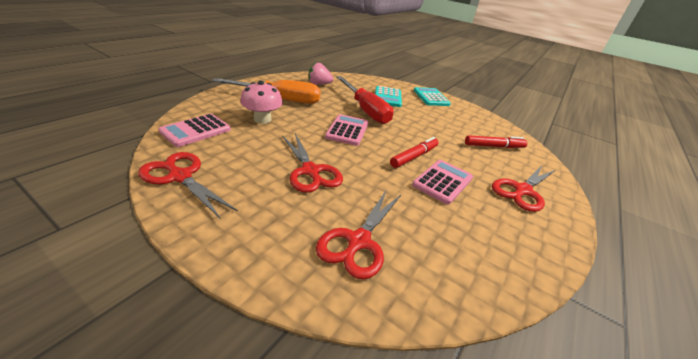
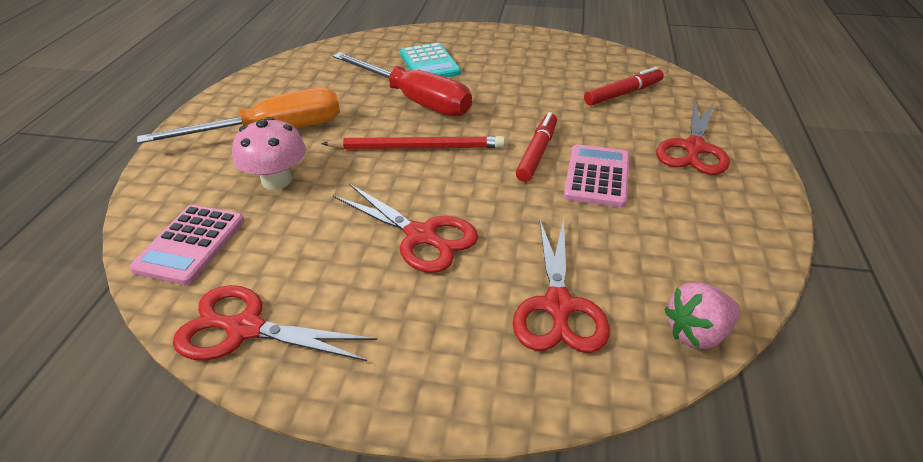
camera: 20 degrees left, 5 degrees up
(319, 84) = (307, 78): pink strawberry -> pink strawberry (697, 333)
(347, 130) = (417, 147): pink calculator -> red pencil
(431, 97) = (490, 40): turquoise calculator -> none

